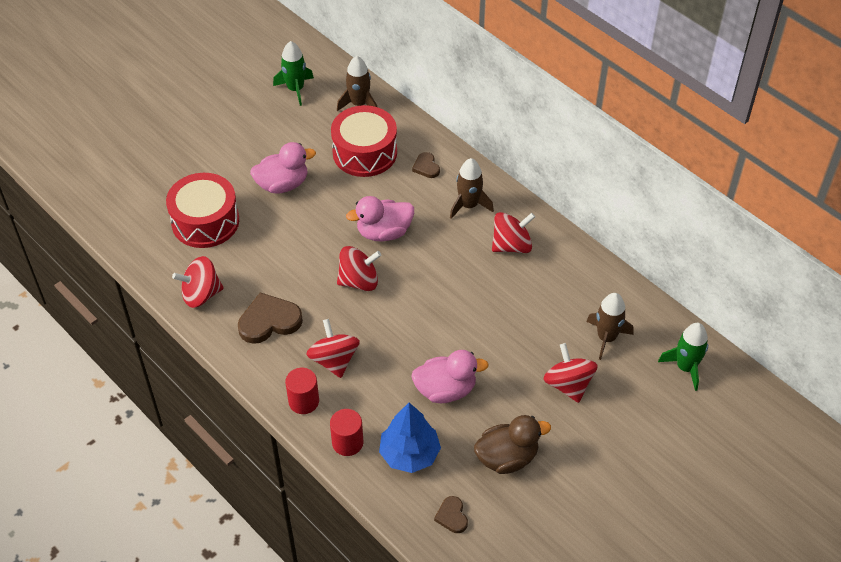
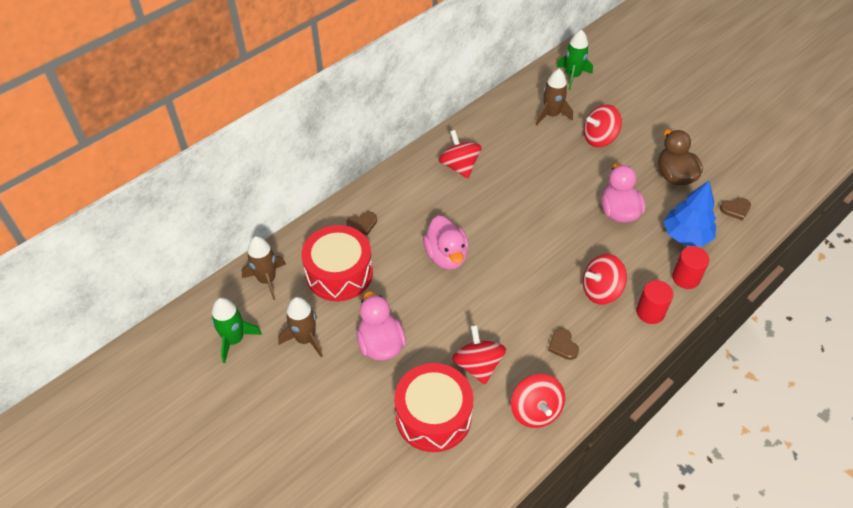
camera: 90 degrees left, 0 degrees up
(269, 321) = (562, 345): brown heart -> brown heart, size x0.54
(359, 281) = (507, 274): red spinning top -> red spinning top (478, 365)
(468, 205) = (412, 194): brown rocket -> brown rocket (305, 339)

